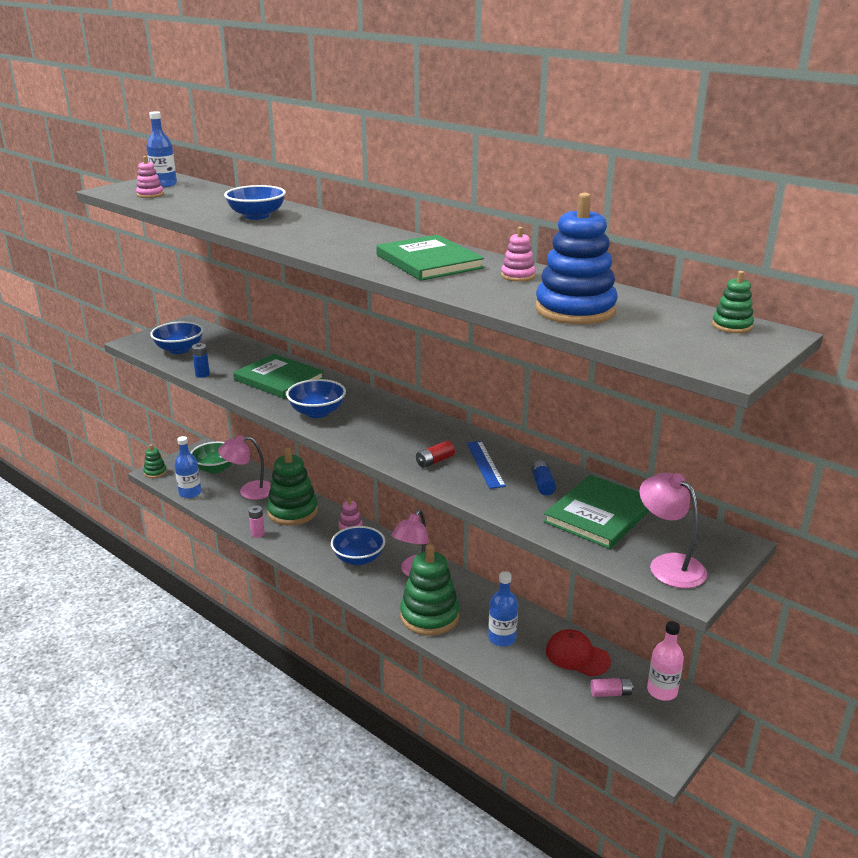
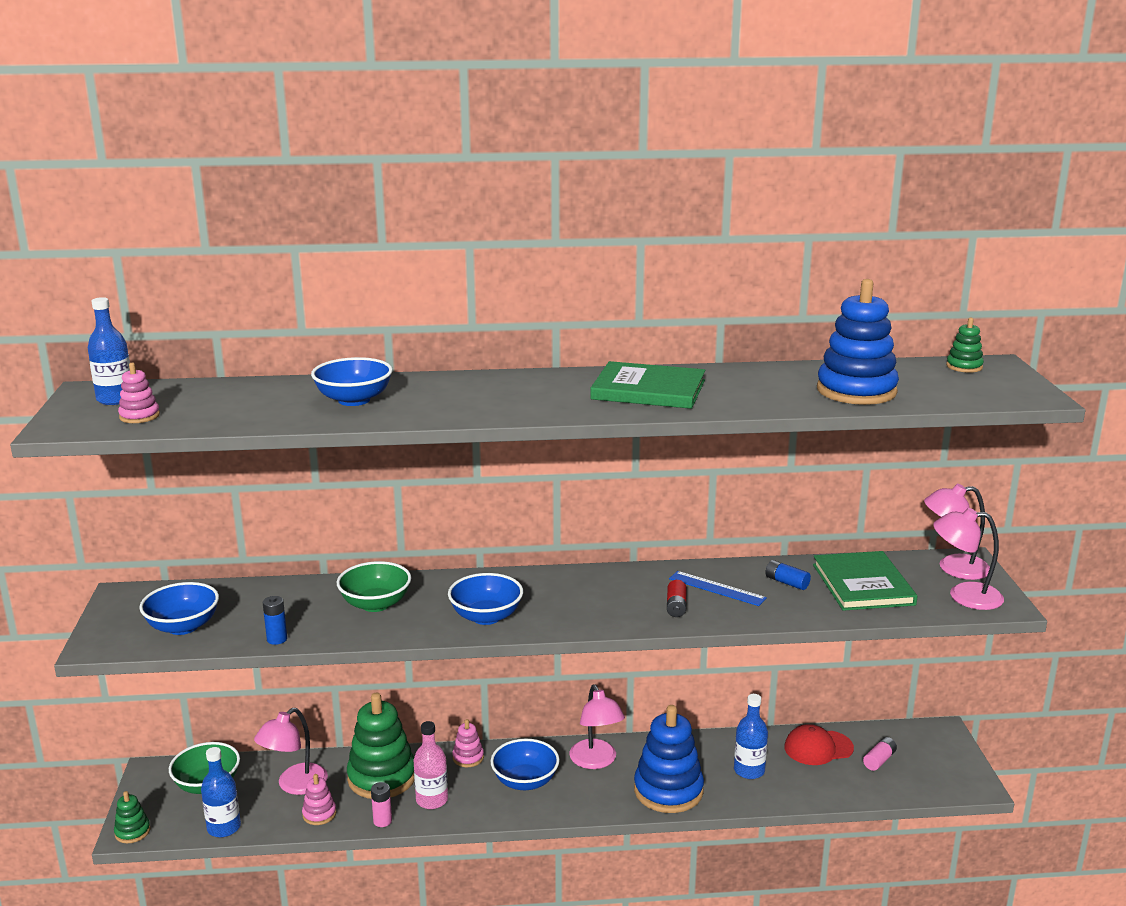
camera: 45 degrees left, 5 degrees down
(279, 379) = (375, 604): green book -> green bowl
(429, 616) = (668, 790): green stacking toy -> blue stacking toy
(518, 276) = (745, 378): pink stacking toy -> pink stacking toy (319, 814)
(662, 691) = (904, 736): pink bottle -> pink bottle (432, 800)
(706, 542) = (953, 568): none -> pink lamp

